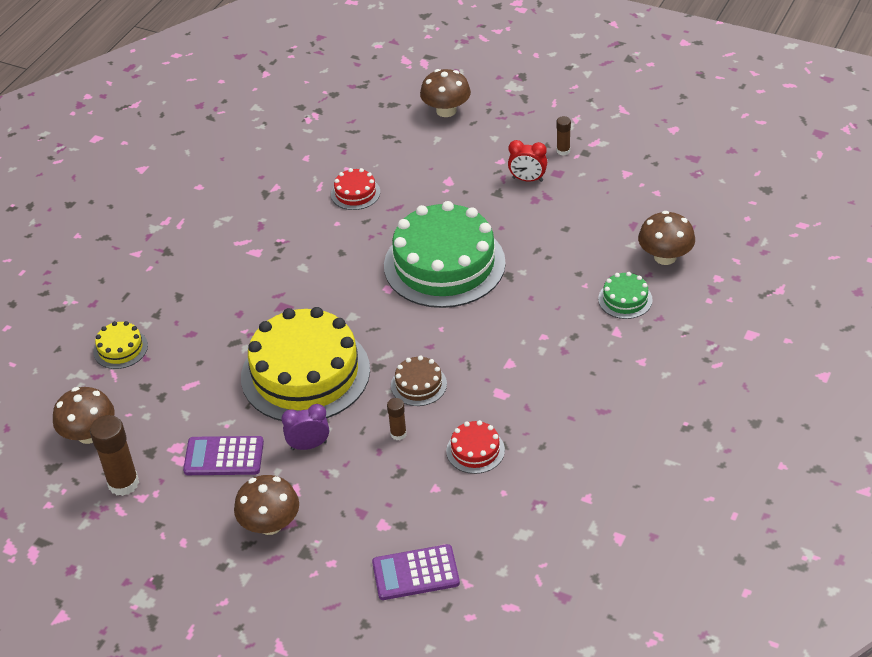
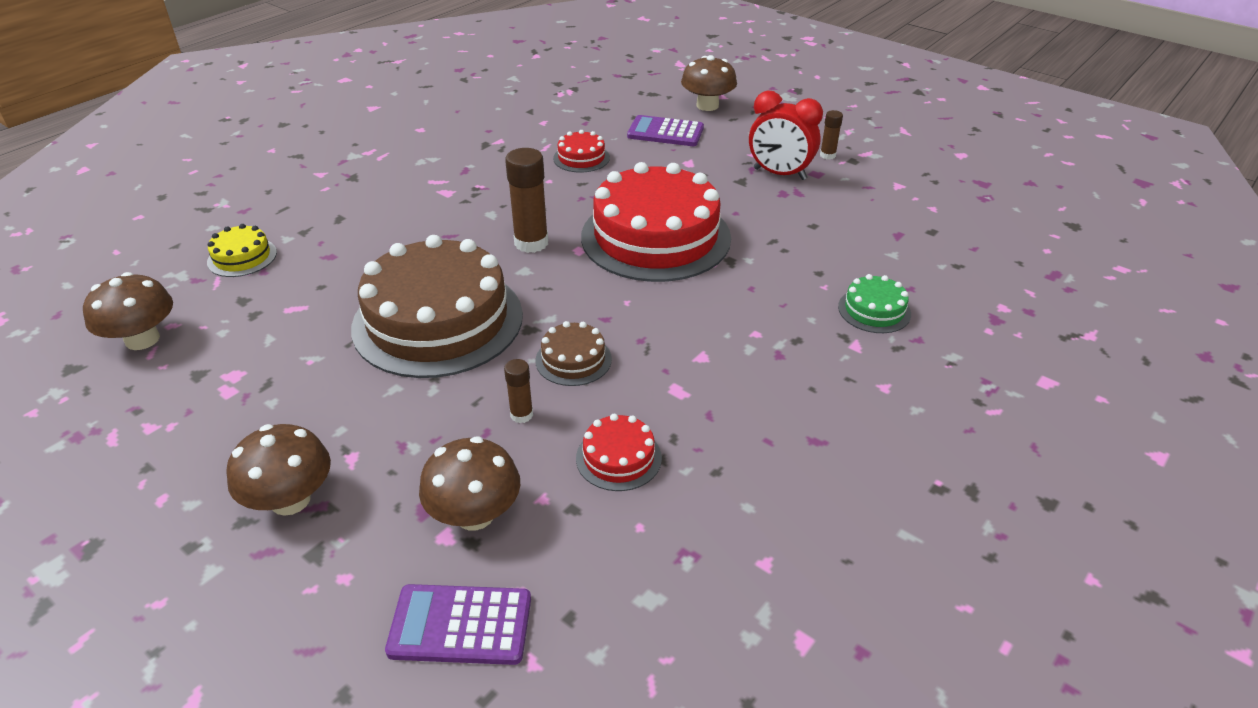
camera: 10 degrees right, 5 degrees down
(123, 483) = (140, 405): brown glue stick -> brown glue stick (531, 243)
(224, 457) = (283, 398): purple calculator -> purple calculator (665, 132)
(305, 373) = (438, 321): yellow cake -> brown cake
(309, 445) = (398, 406): purple clock -> none
(444, 264) = (655, 237): green cake -> red cake
(527, 179) = (779, 174): red clock -> red clock, size x1.51
(665, 257) = (934, 273): brown mushroom -> brown mushroom (475, 514)

